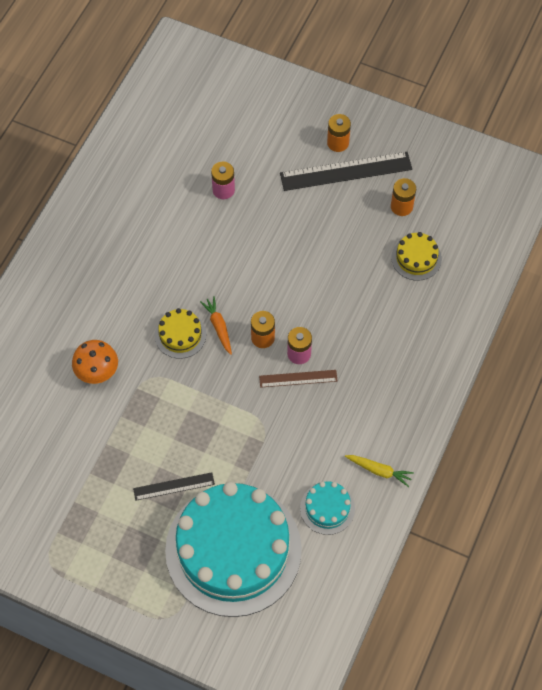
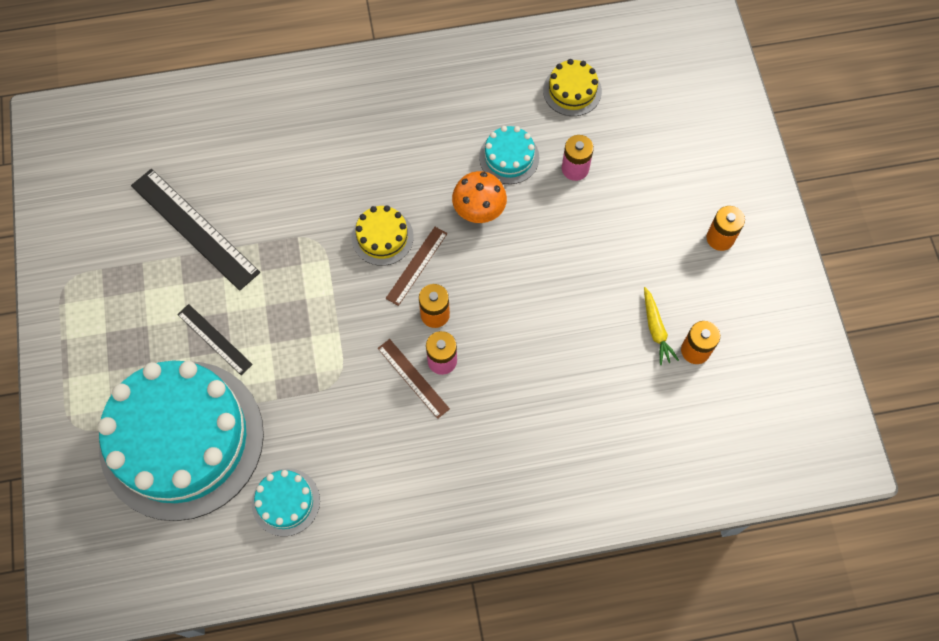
camera: 55 degrees right, 5 degrees up
(97, 373) = (289, 192): orange mushroom -> orange mushroom (479, 211)
(183, 222) = (509, 157): none -> turquoise cake
(218, 327) = (417, 265): orange carrot -> brown ruler
(346, 171) = (692, 268): black ruler -> black ruler (195, 228)
(379, 471) = (363, 528): yellow carrot -> yellow carrot (656, 329)
(416, 258) = (644, 405): yellow cake -> yellow cake (572, 91)

